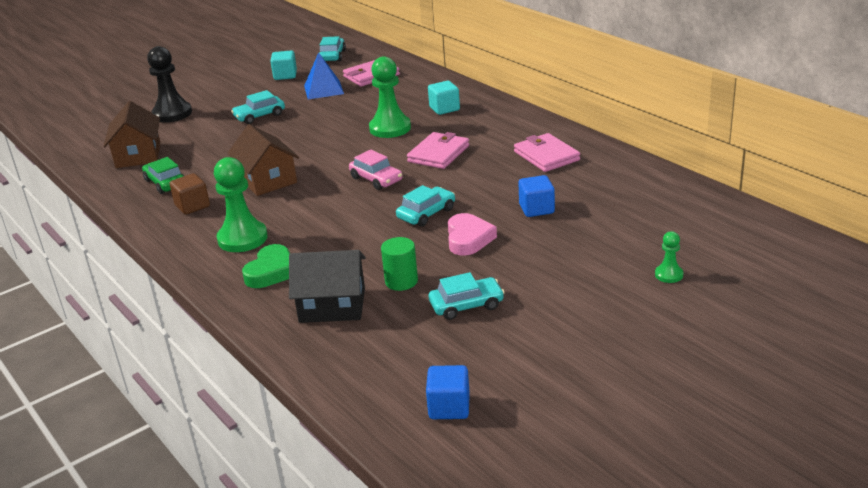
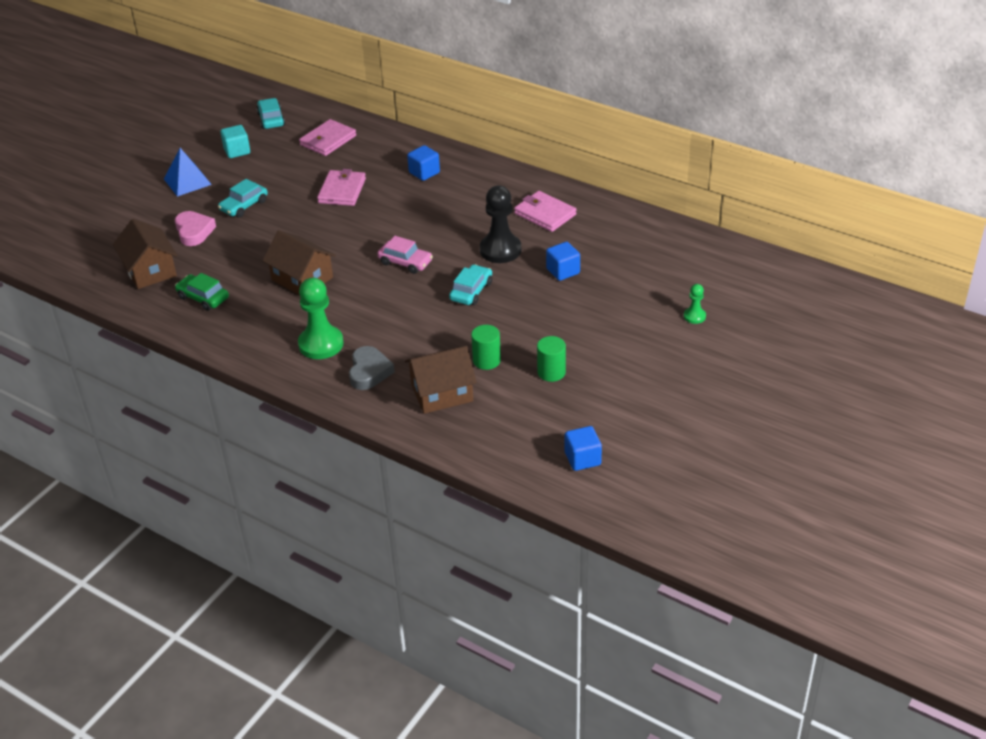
camera: 20 degrees left, 10 degrees up
(172, 114) = (148, 215): black pawn -> black pawn (500, 250)
(192, 206) = (249, 318): brown cube -> none
(271, 272) = (369, 372): green heart -> grey heart
(323, 89) = (289, 164): blue pyramid -> blue pyramid (187, 181)
(332, 305) = (442, 393): black house -> brown house
(390, 128) = (385, 203): green pawn -> none
(438, 154) = (447, 226): pink wallet -> pink wallet (342, 191)
(444, 109) = (424, 173): turquoise cube -> blue cube
(466, 305) = (551, 372): turquoise car -> green cylinder
(468, 239) = (521, 310): pink heart -> pink heart (194, 231)

